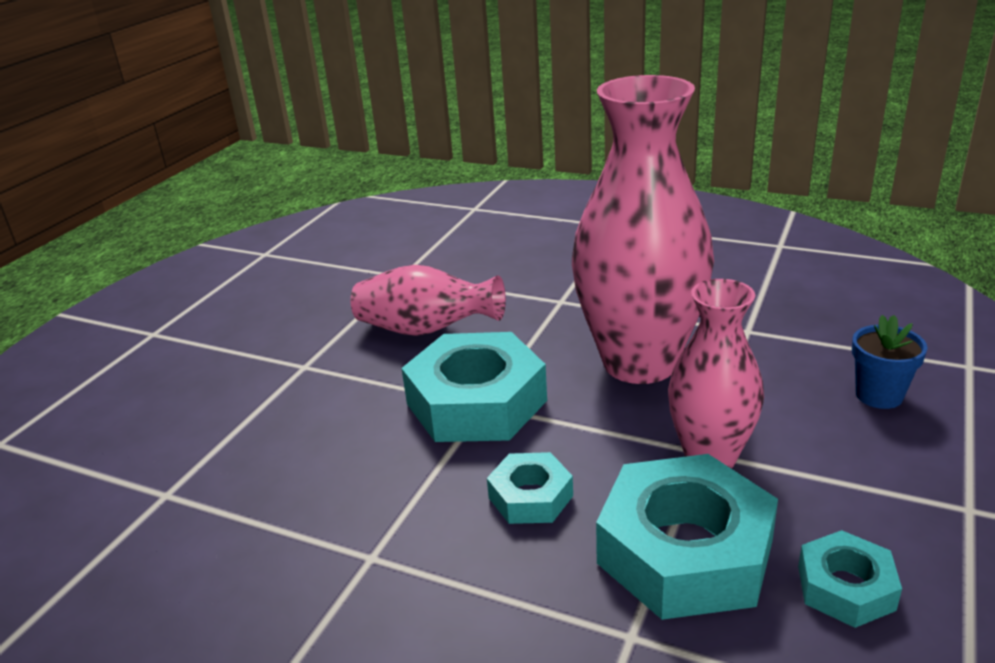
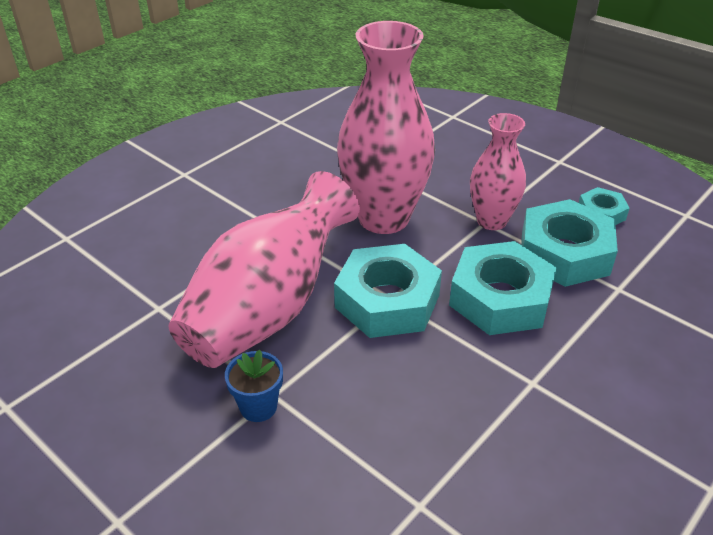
camera: 75 degrees left, 10 degrees up
(426, 330) = (269, 309): pink vase -> pink vase, size x1.72
(530, 496) = (500, 298): turquoise nut -> turquoise nut, size x1.94
(879, 395) = (464, 150): blue flower pot -> blue flower pot (258, 407)

